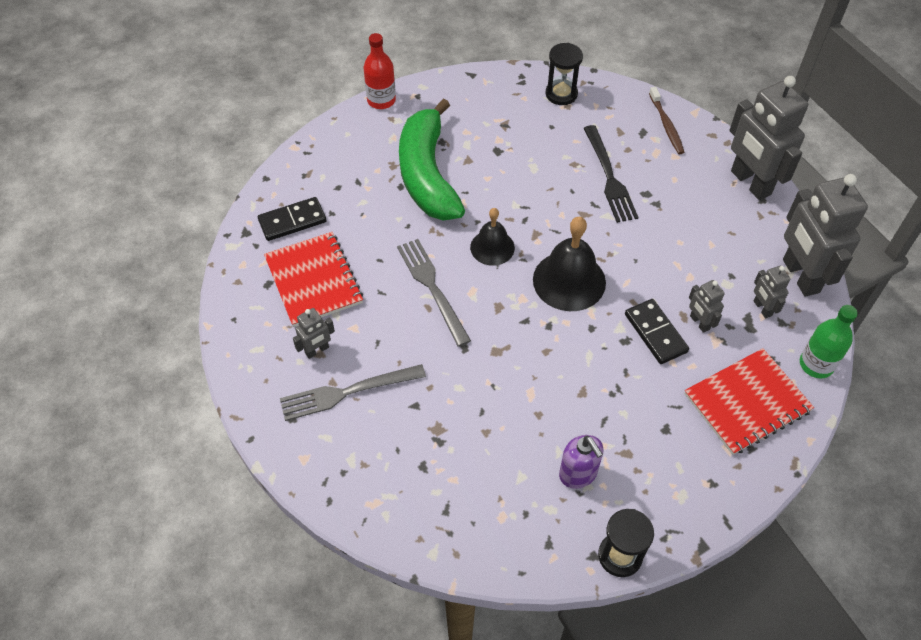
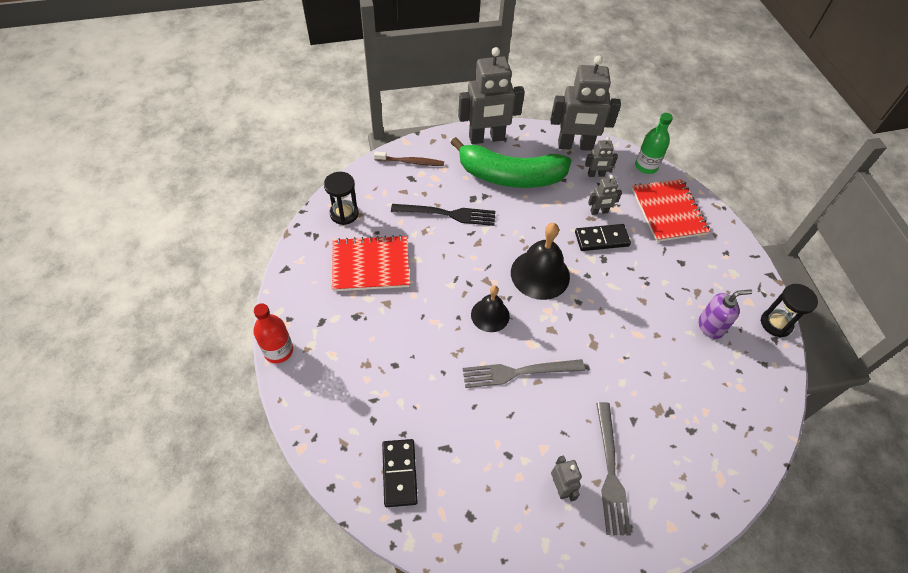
camera: 75 degrees left, 0 degrees up
(313, 280) = (480, 471): red notebook -> red notebook (370, 265)
(427, 174) = (390, 339): green banana -> green banana (510, 176)

